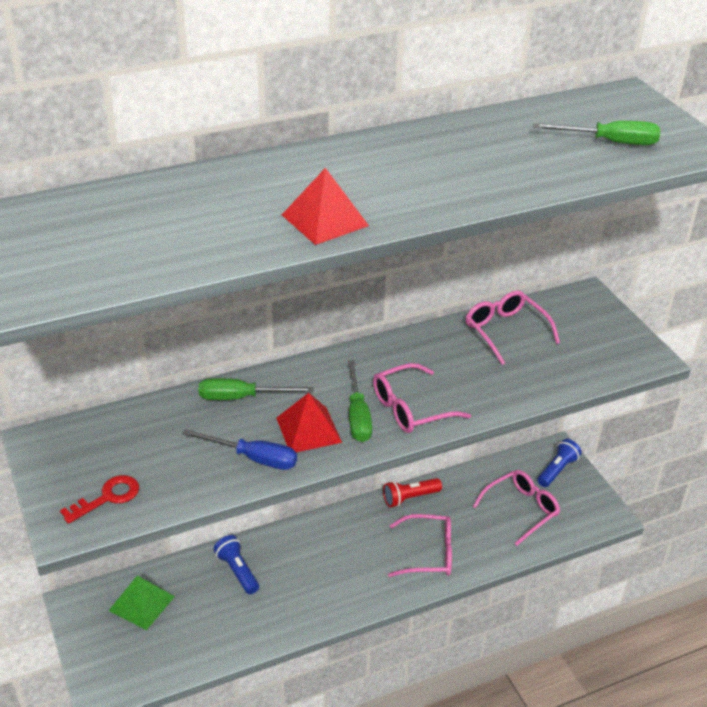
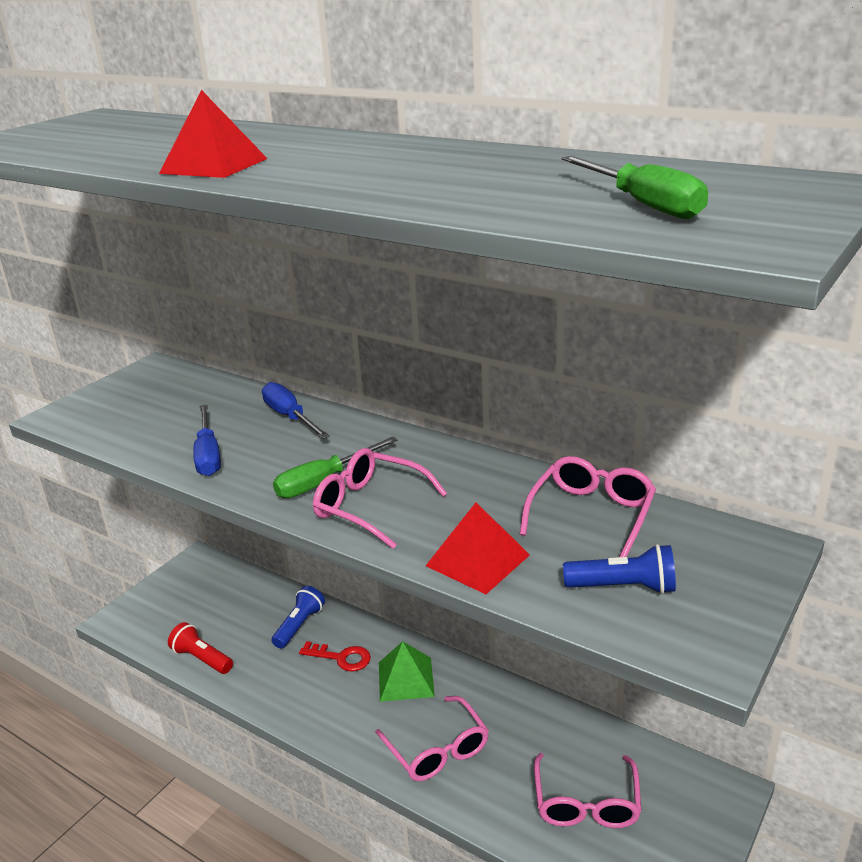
camera: 60 degrees right, 10 degrees down
(107, 497) = (105, 416): red key -> red key (341, 658)
(141, 603) = (221, 592): green pyramid -> green pyramid (406, 679)
(242, 397) = (290, 417): green screwdriver -> blue screwdriver
(308, 430) = (275, 465): red pyramid -> red pyramid (477, 560)
(409, 498) = (503, 694): red flashlight -> red flashlight (202, 658)
(521, 509) = (586, 803): pink glasses -> pink glasses turned 75 degrees clockwise
(557, 470) = (694, 808): blue flashlight -> blue flashlight (623, 587)

